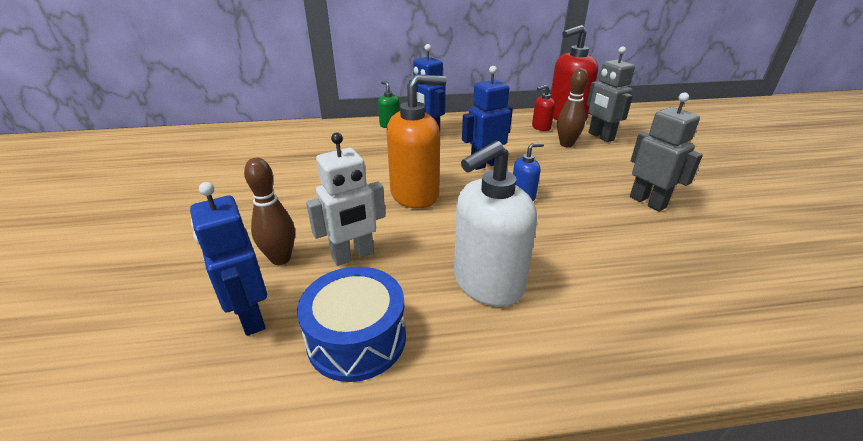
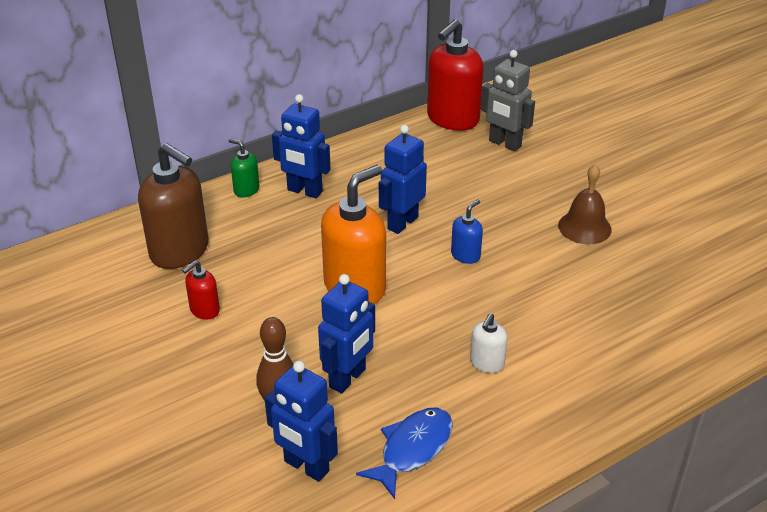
camera: 25 degrees left, 5 degrees up
(315, 145) = (180, 251): none -> brown soap dispenser
(353, 256) = (348, 378): white robot -> blue robot
(356, 338) = (412, 449): blue drum -> blue fish
(487, 283) = (486, 363): white soap dispenser -> white soap dispenser, size x0.48
(541, 127) = (432, 145): red soap dispenser -> red soap dispenser (204, 310)
(566, 144) = (473, 166): brown bowling pin -> none
(648, 202) = (584, 227): grey robot -> brown bell

